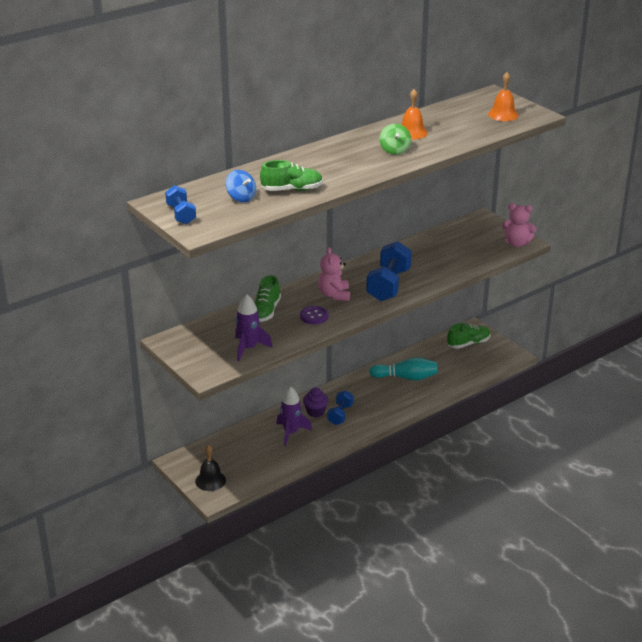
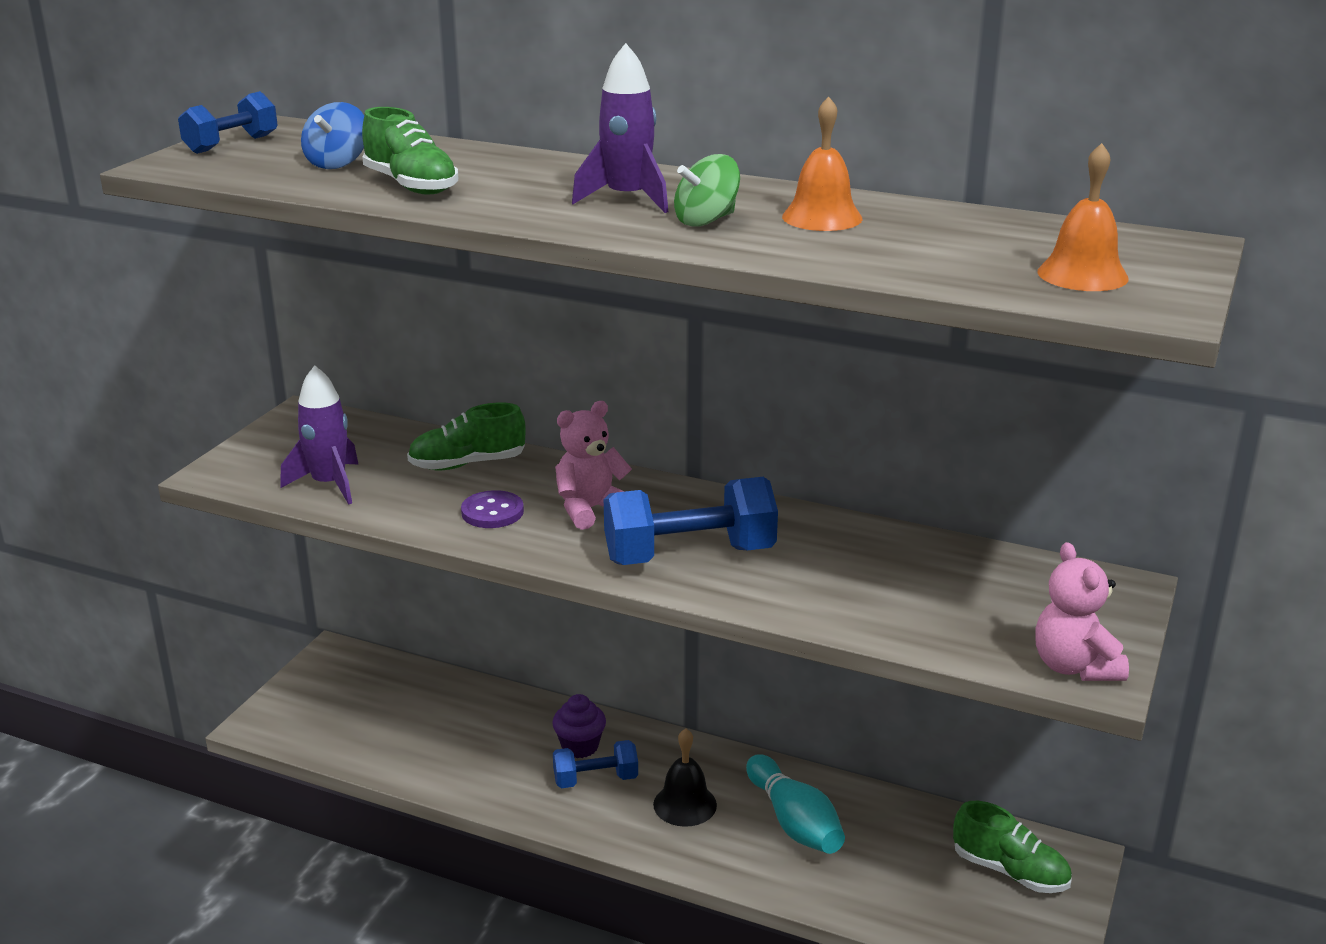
camera: 60 degrees right, 5 degrees down
(210, 480) = (302, 704): black bell -> black bell (685, 804)
(291, 433) = (495, 741): purple rocket -> purple rocket (627, 199)

